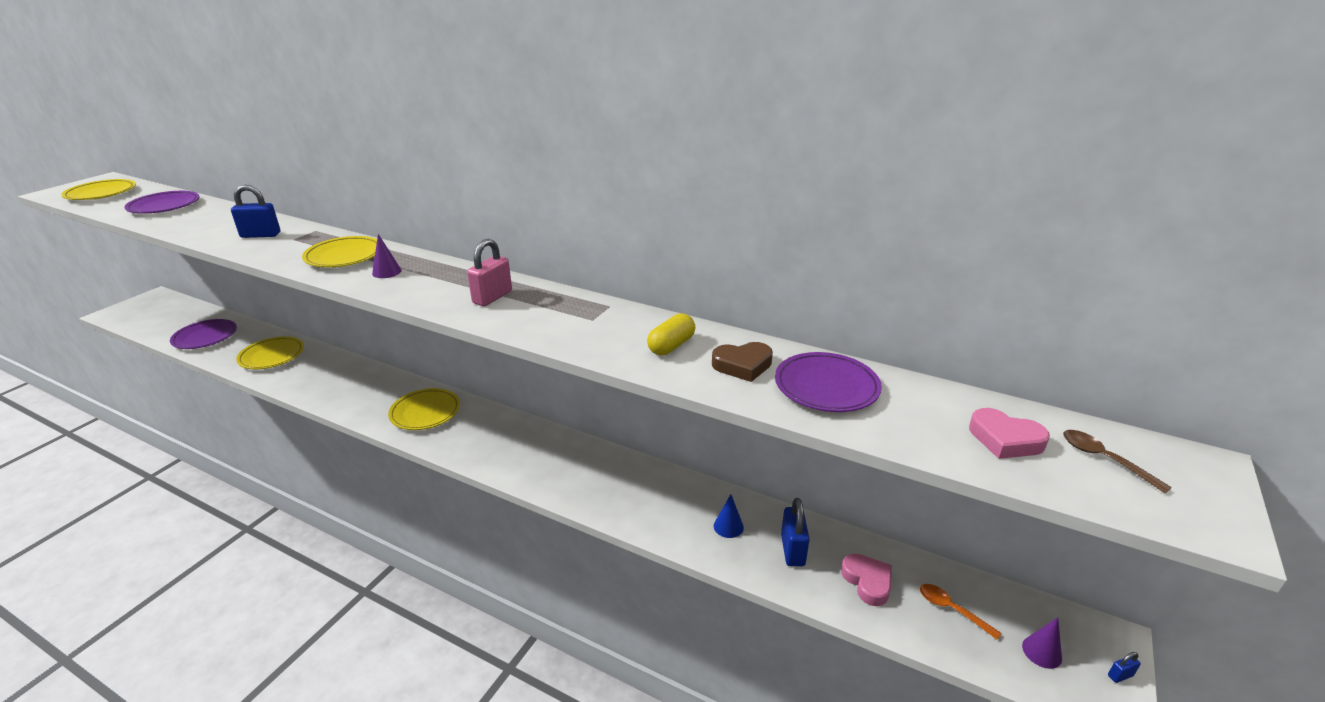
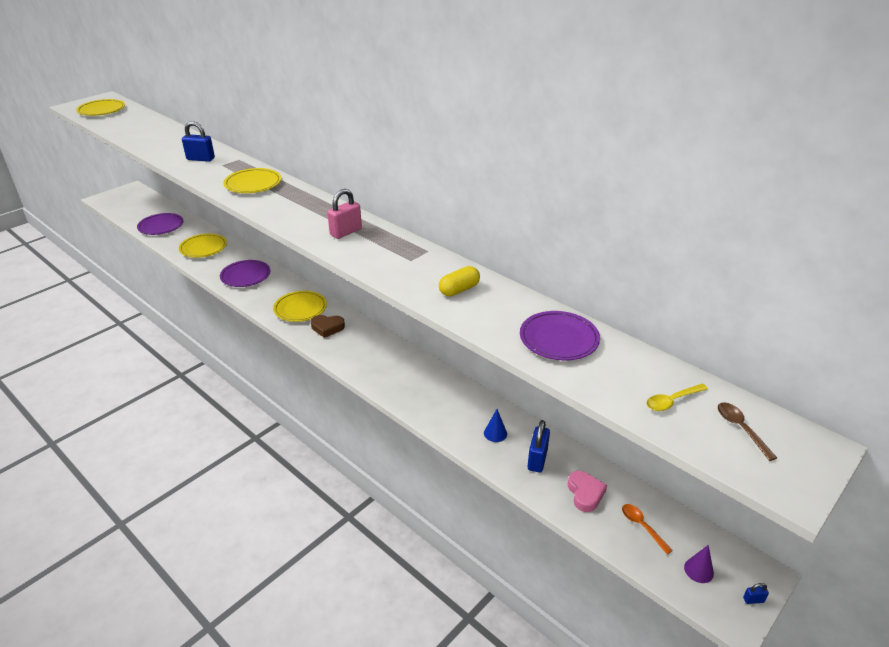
camera: 15 degrees right, 5 degrees up
(164, 206) = (141, 126): purple plate -> purple plate (245, 276)
(386, 272) = (278, 201): purple cone -> none
(742, 365) = (504, 313): brown heart -> brown heart (327, 328)
(1005, 439) = (672, 401): pink heart -> yellow spoon

